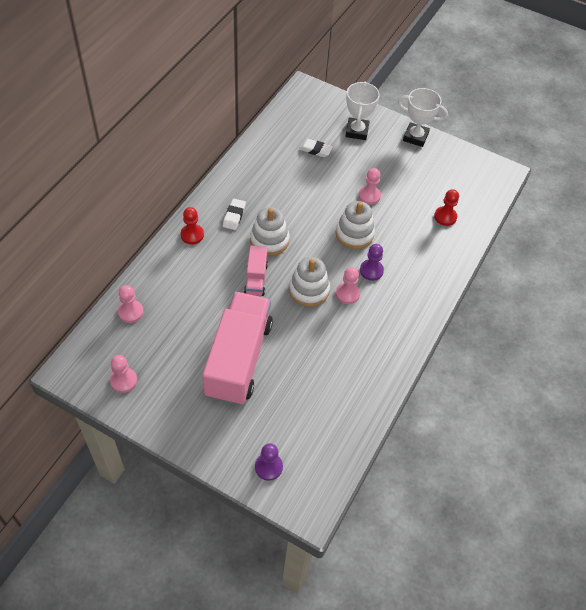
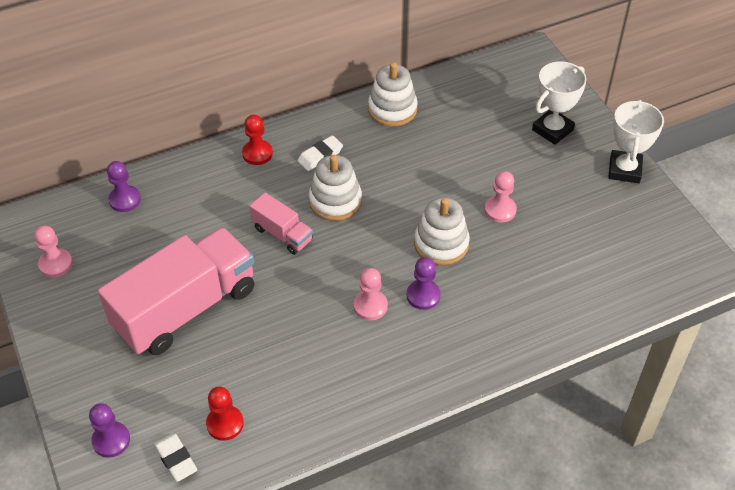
camera: 40 degrees right, 5 degrees down
(130, 312) = (125, 200): pink pawn -> purple pawn
(256, 278) = (282, 234): pink truck -> pink truck turned 90 degrees counterclockwise
(309, 290) = (330, 277): white stacking toy -> white stacking toy (392, 109)
(315, 150) = (481, 128): white eraser -> white eraser (176, 459)
(415, 137) = (624, 170): white trophy -> white trophy turned 45 degrees clockwise
(445, 217) = (577, 282): red pawn -> red pawn (225, 424)

